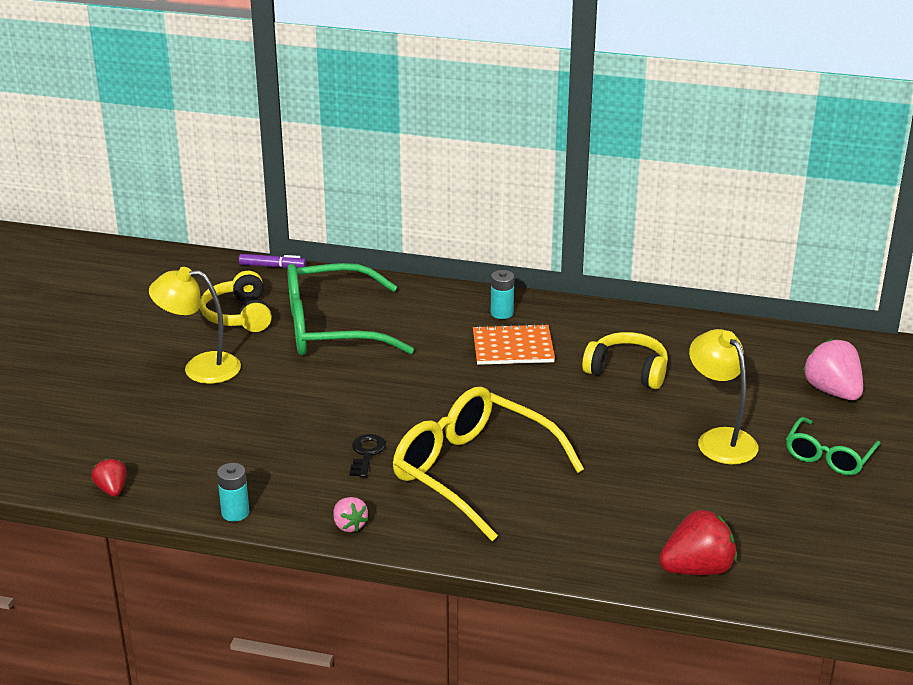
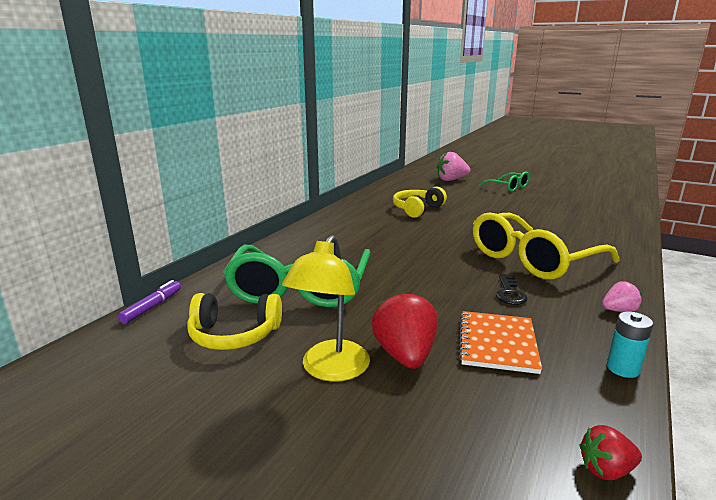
camera: 75 degrees left, 10 degrees down
(366, 453) = (509, 293): black key -> black key turned 105 degrees counterclockwise
(502, 313) = (326, 230): turquoise battery -> none
(513, 347) = (374, 232): orange notebook -> orange notebook (497, 343)
(697, 569) = (617, 219): red strawberry -> red strawberry (405, 355)
(719, 439) = (492, 201): yellow lamp -> none

